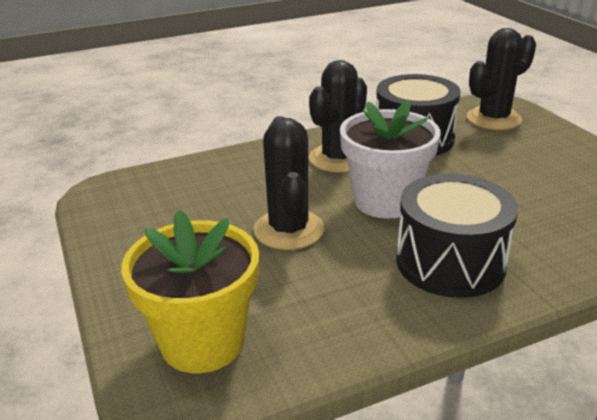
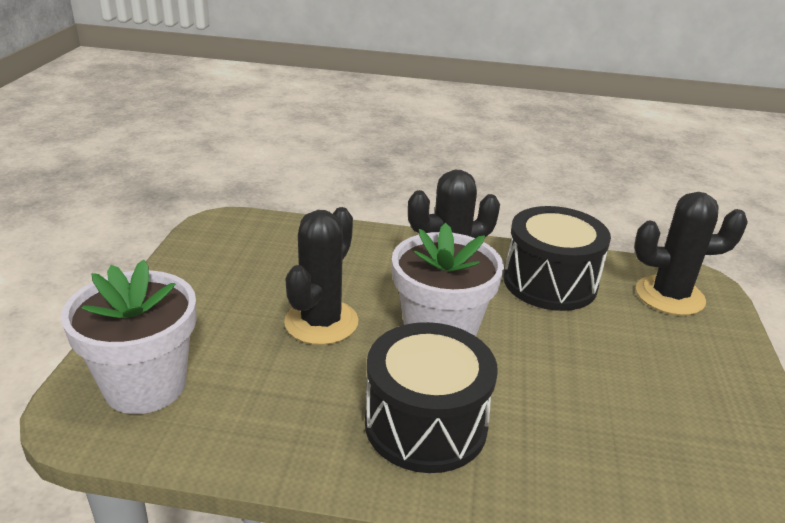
camera: 30 degrees right, 0 degrees up
(202, 342) = (145, 386): yellow flower pot -> white flower pot

